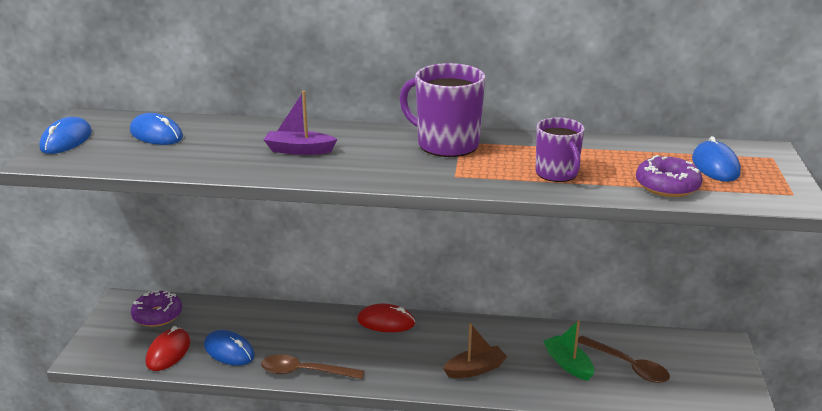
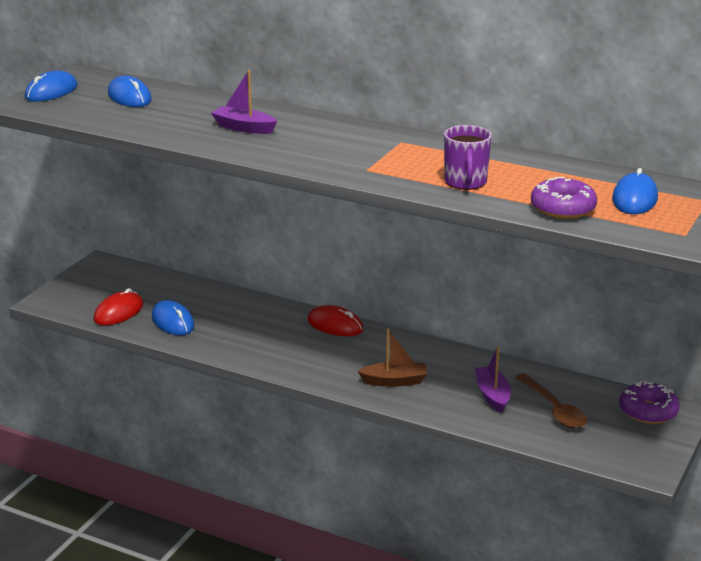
camera: 20 degrees right, 0 degrees up
(157, 315) = (125, 280): purple donut -> purple donut (648, 411)
(304, 372) = (231, 352): brown spoon -> none
(446, 144) = (385, 142): purple mug -> none
(568, 364) = (492, 395): green boat -> purple boat

